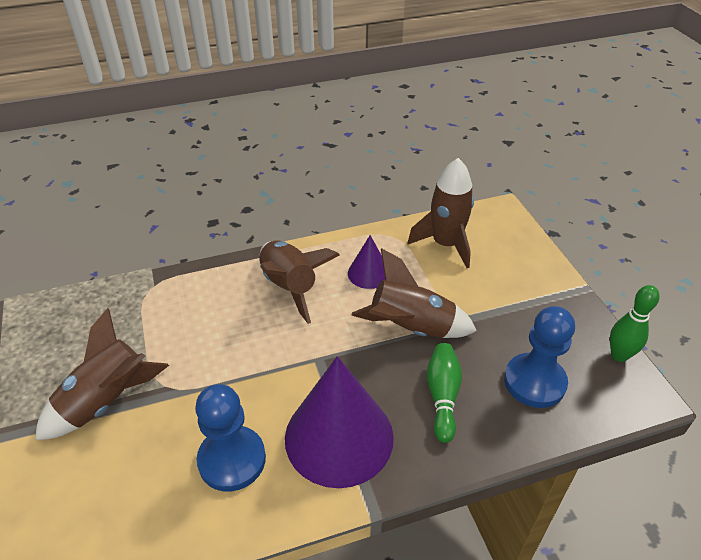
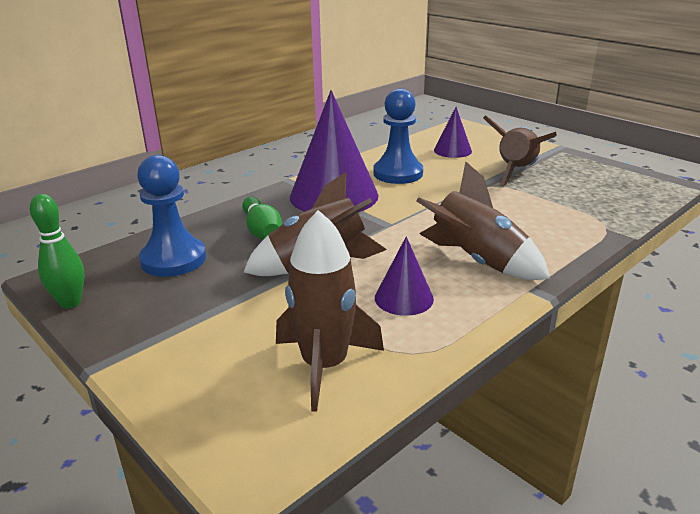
camera: 155 degrees right, 15 degrees down
(108, 497) = (452, 150): none -> purple cone

